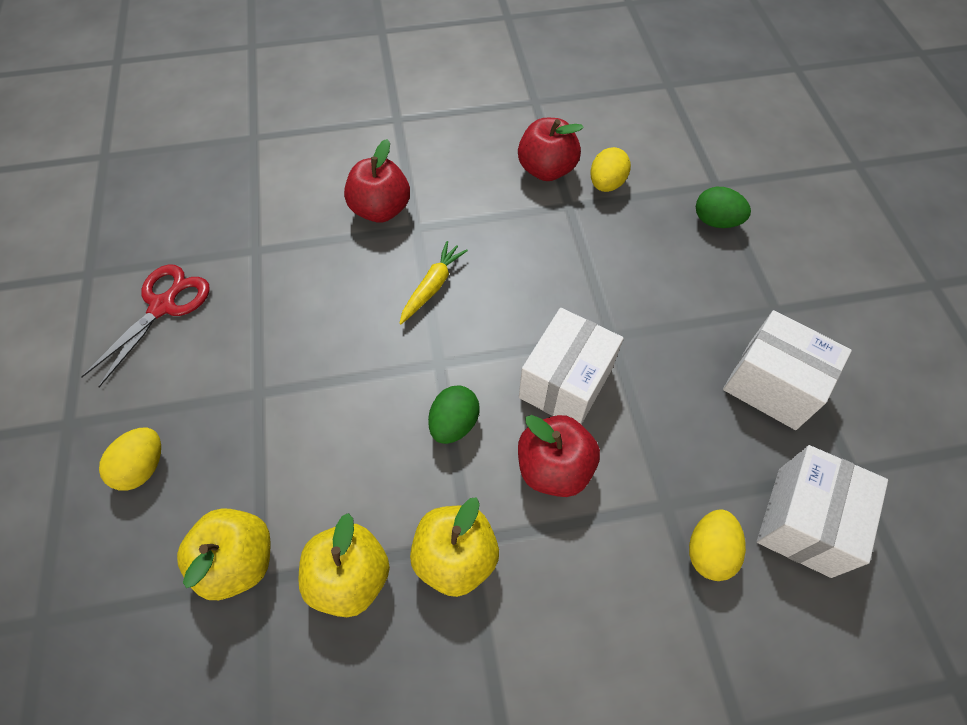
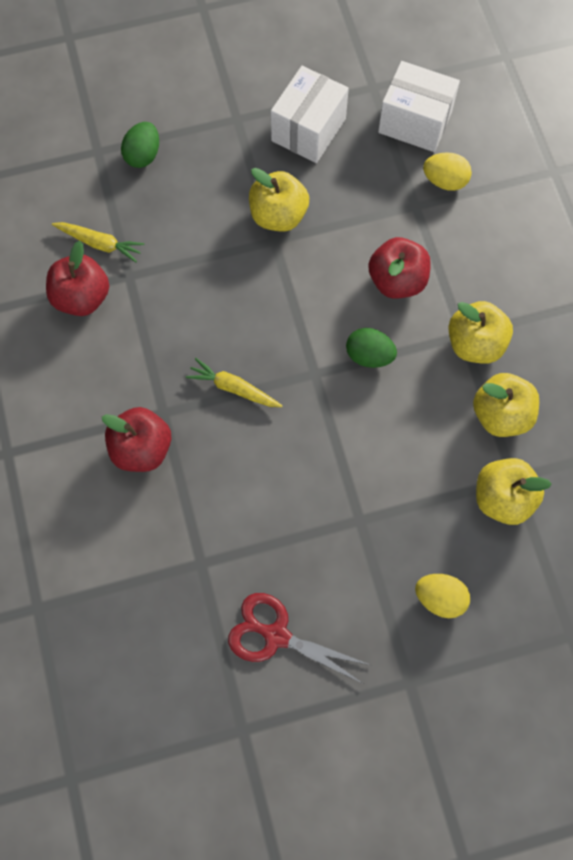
camera: 95 degrees left, 10 degrees up
(565, 383) = (322, 274): white box -> none
(606, 184) = (100, 244): yellow egg -> yellow carrot
(645, 343) = (278, 215): none -> yellow apple

